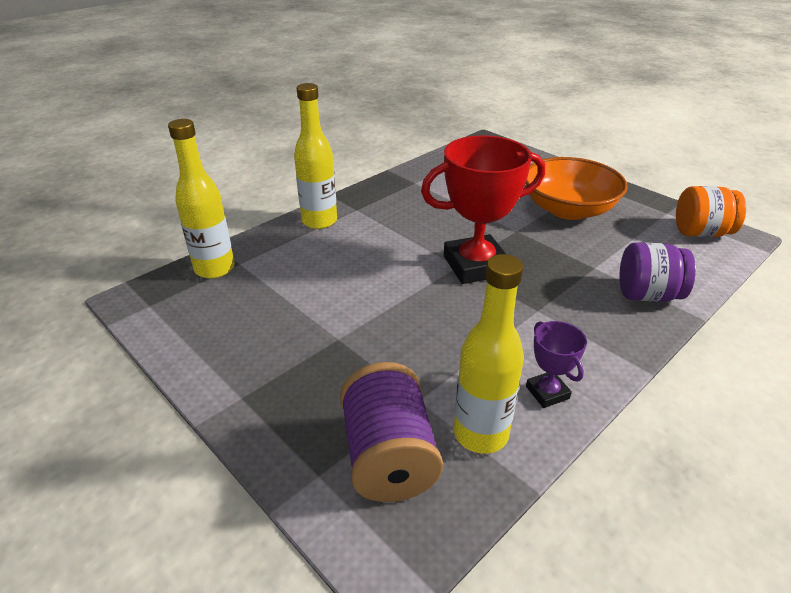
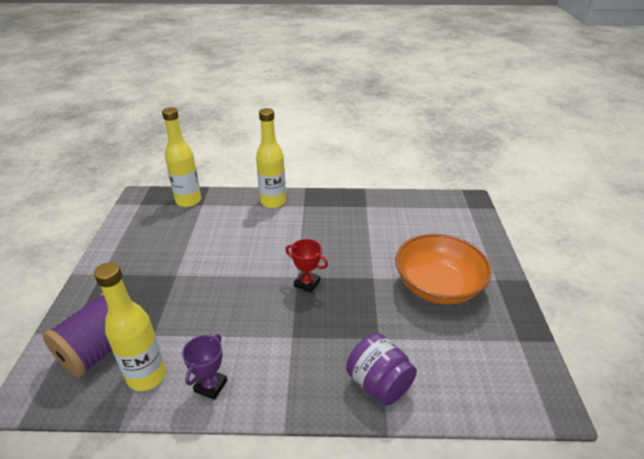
camera: 45 degrees right, 0 degrees up
(475, 265) = (307, 283): red trophy -> red trophy, size x0.48
(701, 233) = (518, 375): orange jar -> none

